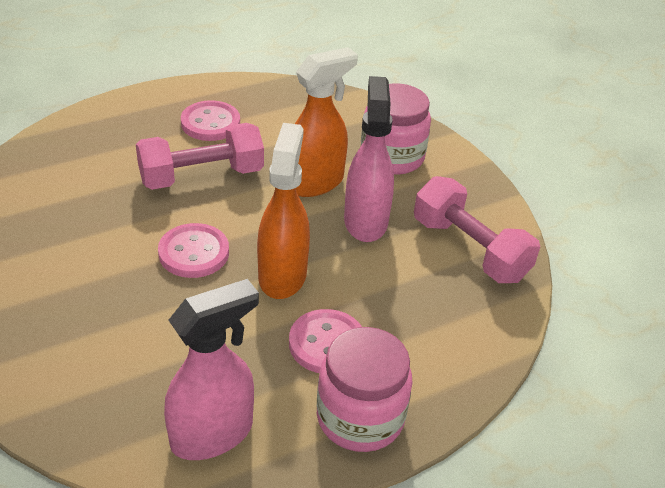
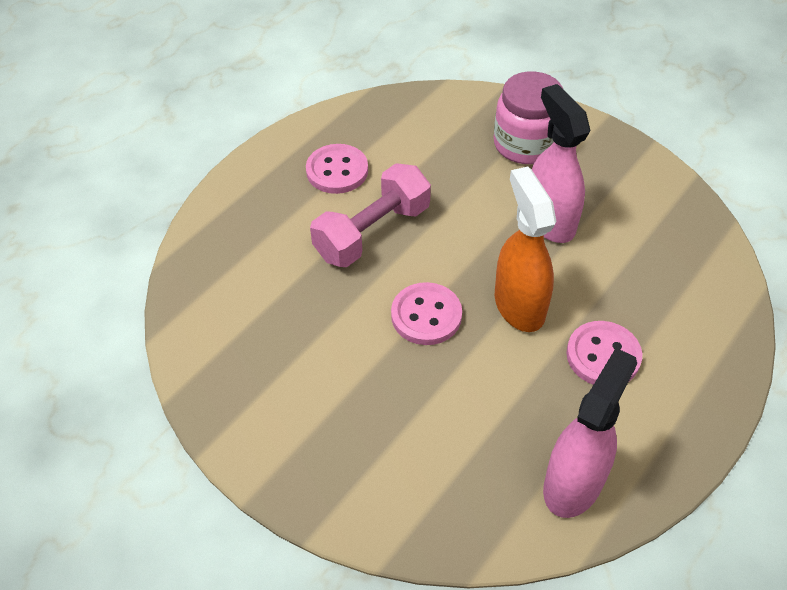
camera: 20 degrees left, 10 degrees up
(315, 182) = (478, 198): orange spray bottle -> none
(360, 417) = (677, 412): pink jar -> none
(469, 249) = (653, 213): pink dumbbell -> none

